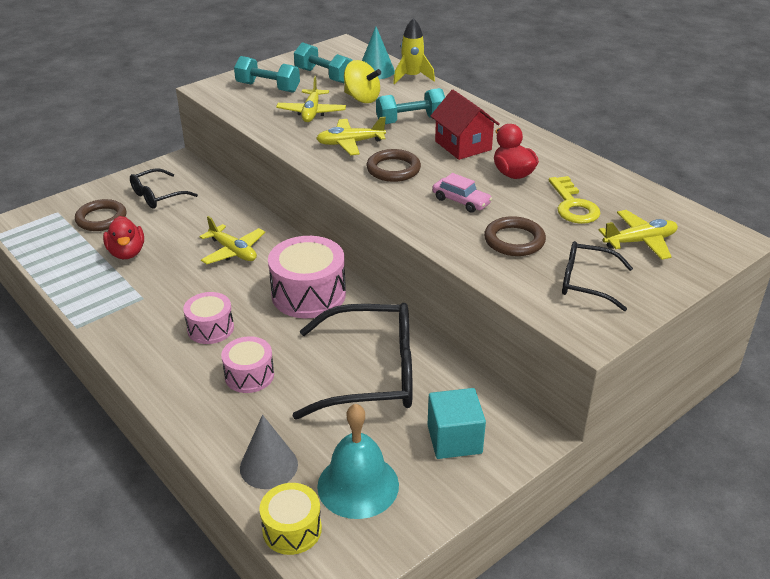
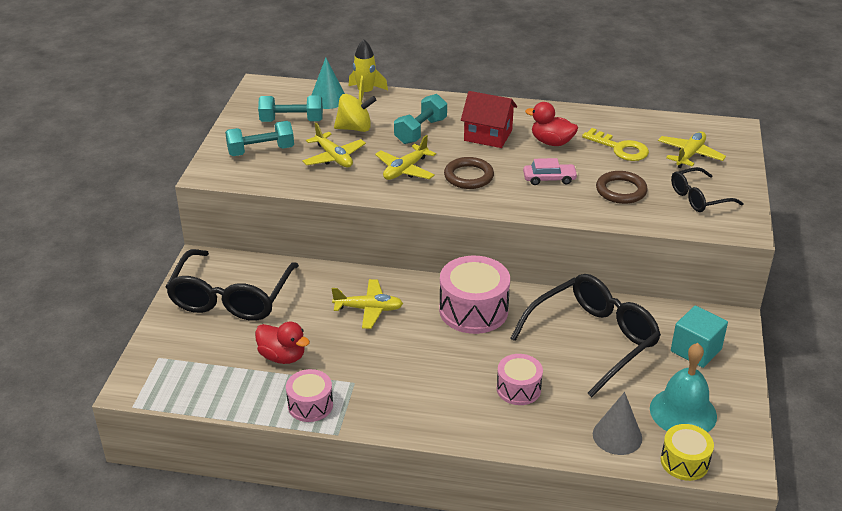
camera: 40 degrees left, 0 degrees up
(101, 218) = (211, 342): brown ring -> none
(157, 196) = (231, 298): black glasses -> black glasses, size x1.84
(210, 328) = (441, 374): pink drum -> pink drum (310, 405)

